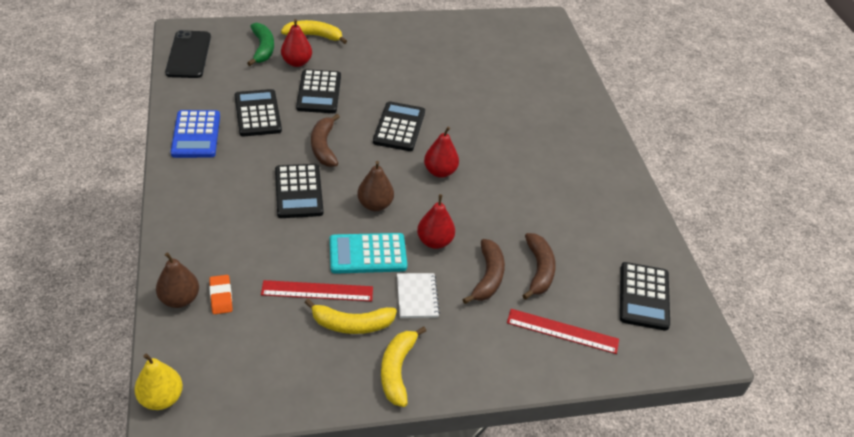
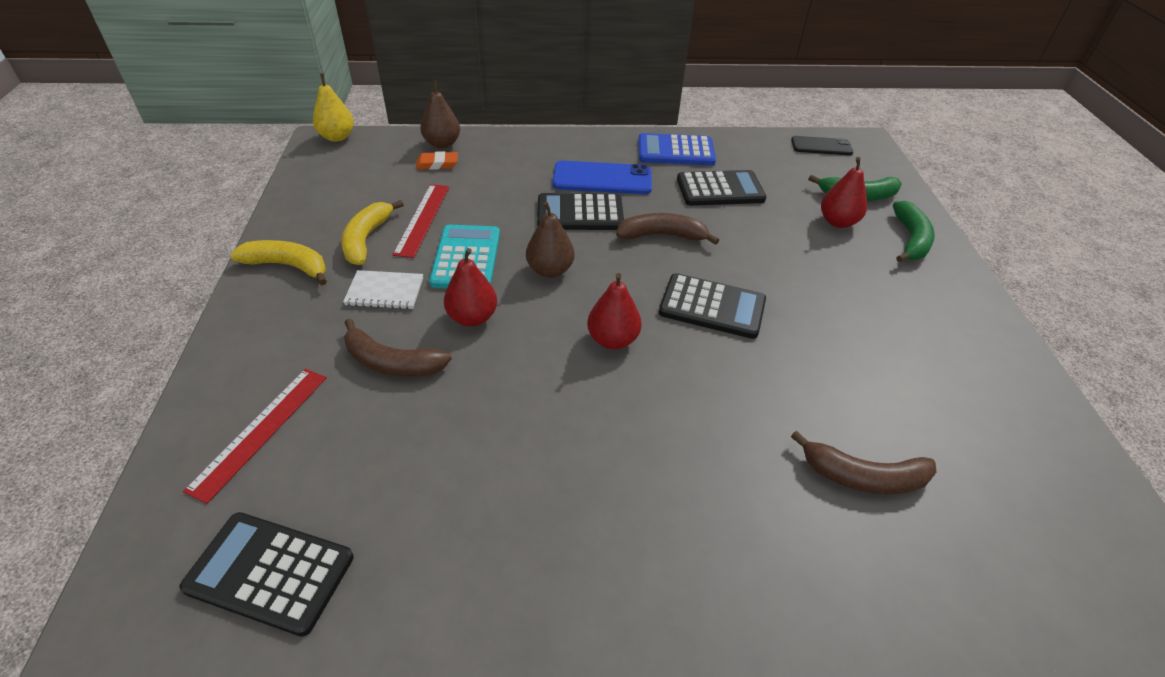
camera: 100 degrees right, 0 degrees up
(189, 55) = (821, 146): black phone -> black phone, size x0.64
(244, 179) = (602, 179): none -> blue phone
(314, 36) = (910, 240): yellow banana -> green banana
(319, 92) = (776, 237): black calculator -> none
(539, 270) = (384, 425): brown banana -> brown banana (863, 477)

